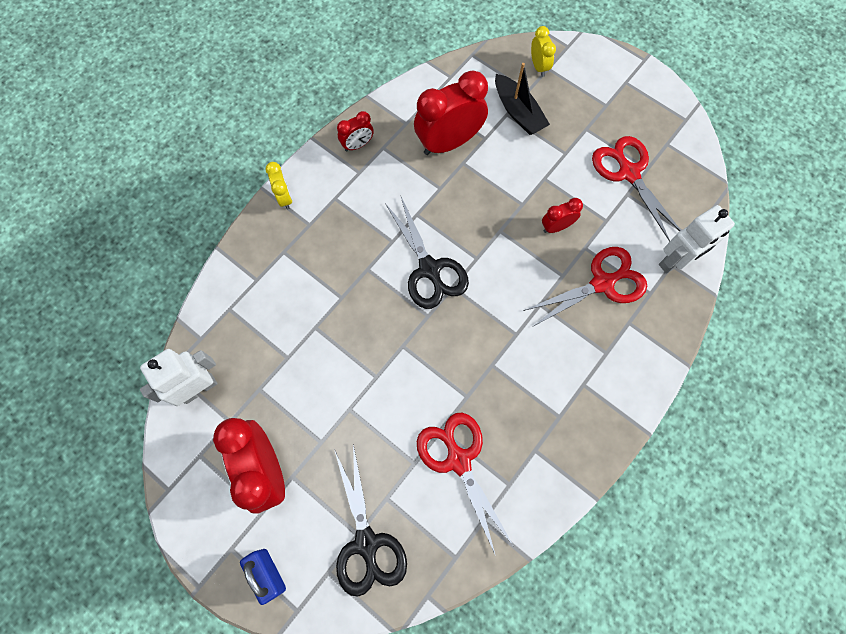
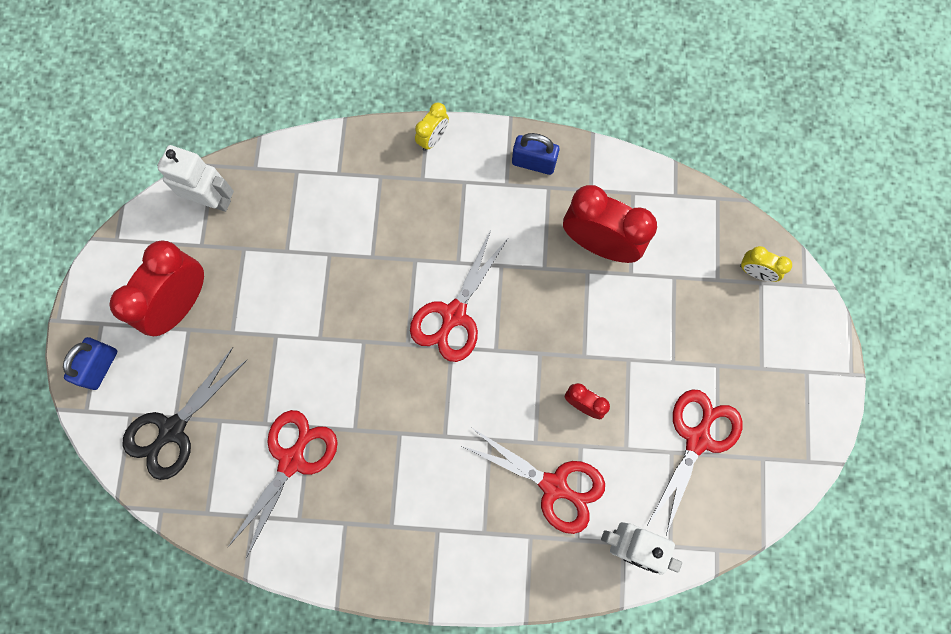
camera: 55 degrees right, 5 degrees up
(357, 145) = (533, 163): red clock -> blue padlock
(430, 269) = (453, 315): black scissors -> red scissors
(518, 112) = (685, 286): black boat -> none
(538, 66) = (755, 272): yellow clock -> yellow clock turned 75 degrees clockwise

